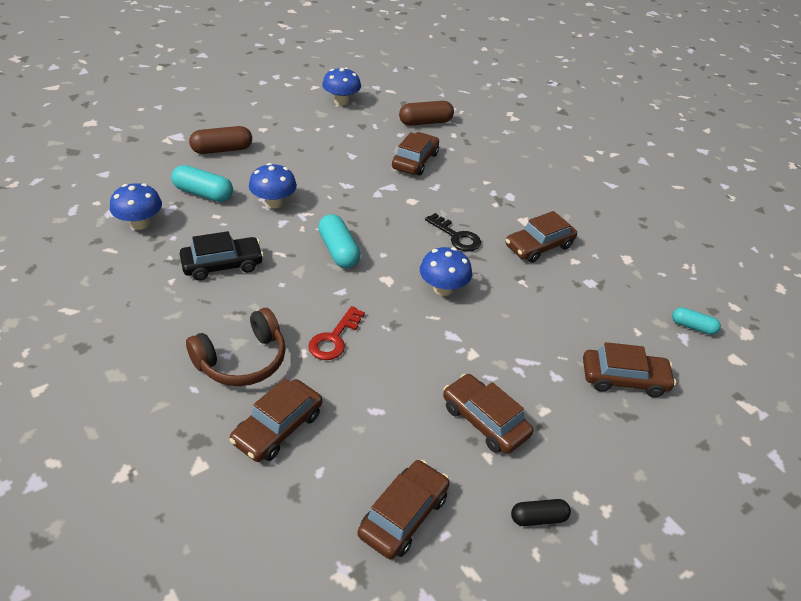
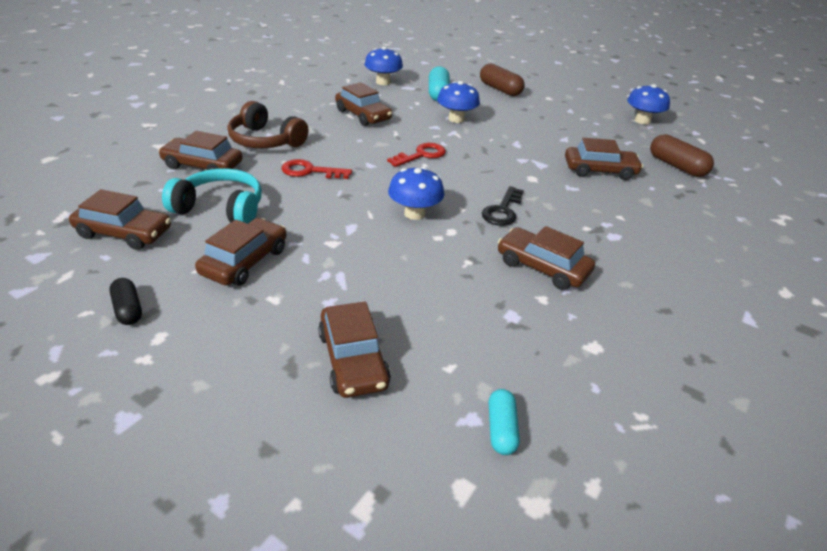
camera: 70 degrees right, 5 degrees down
(222, 265) = (363, 115): black car -> brown car
(338, 251) = (421, 155): turquoise capsule -> red key
(383, 425) = (220, 208): none -> turquoise headphones

